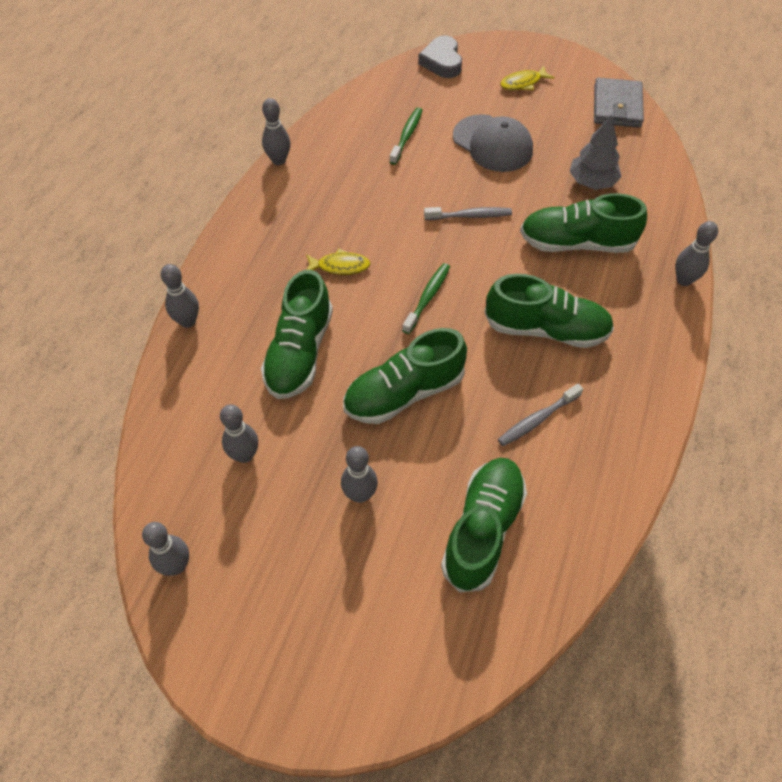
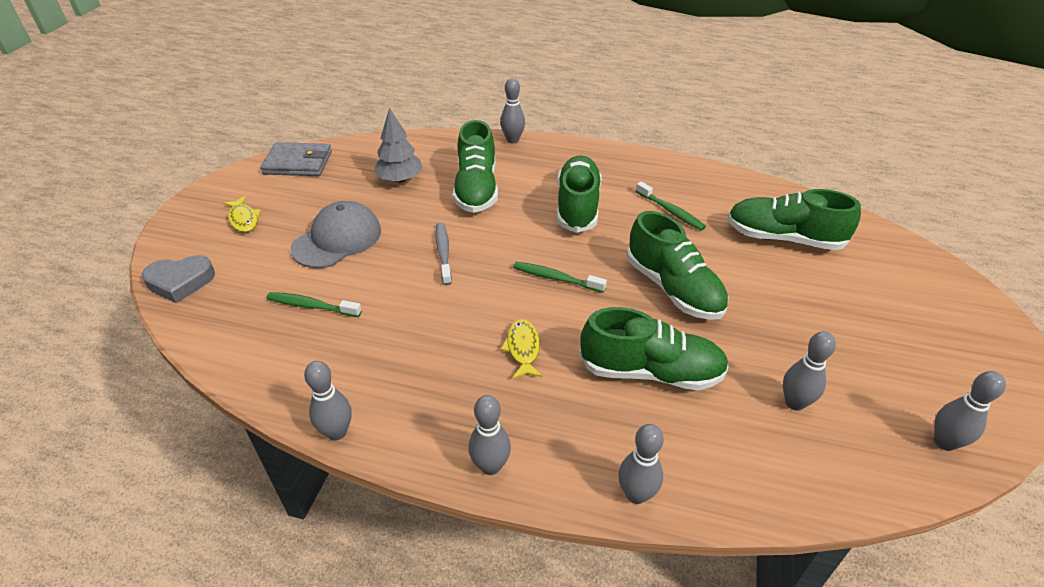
camera: 95 degrees left, 15 degrees down
(360, 494) = (791, 310): grey bowling pin -> grey bowling pin (490, 466)
(537, 419) = (671, 211): grey toothbrush -> green toothbrush

